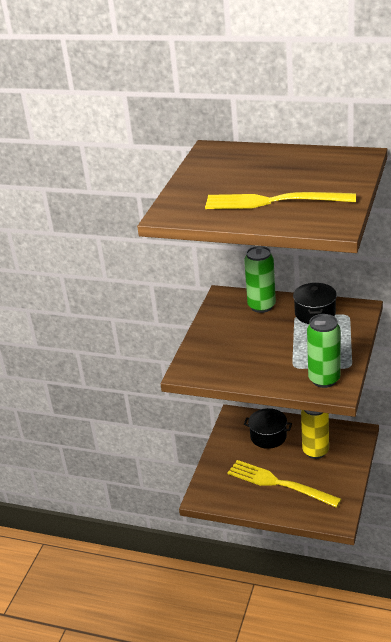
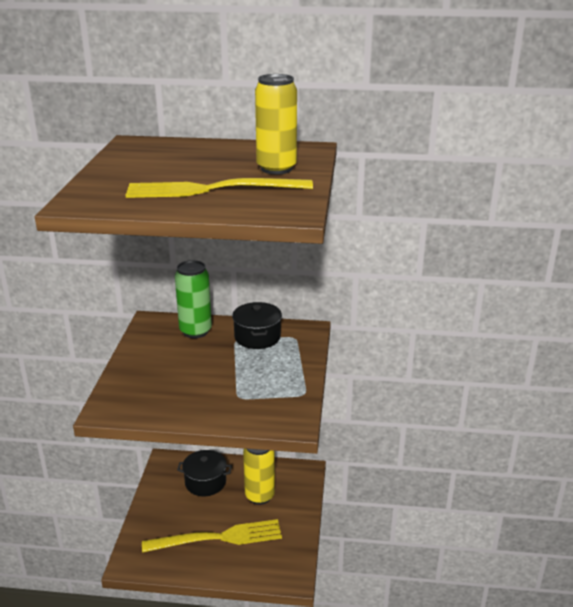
camera: 15 degrees left, 5 degrees down
(278, 483) = (219, 537): yellow fork -> yellow fork turned 150 degrees clockwise
(324, 379) = (276, 410): green can -> none
(329, 179) = (276, 169): none -> yellow can

